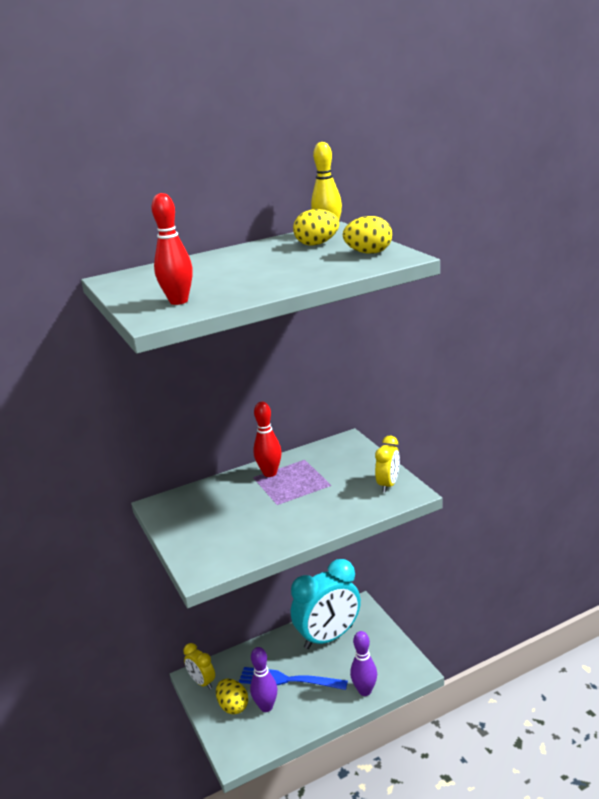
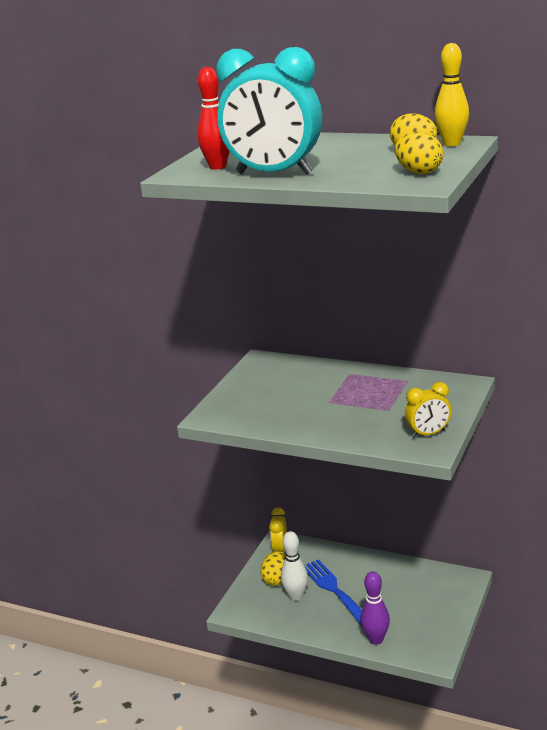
camera: 50 degrees right, 0 degrees up
(266, 707) = (296, 596): purple bowling pin -> white bowling pin
(270, 473) = (364, 377): red bowling pin -> none
(328, 637) = (407, 584): turquoise clock -> turquoise clock (274, 174)

